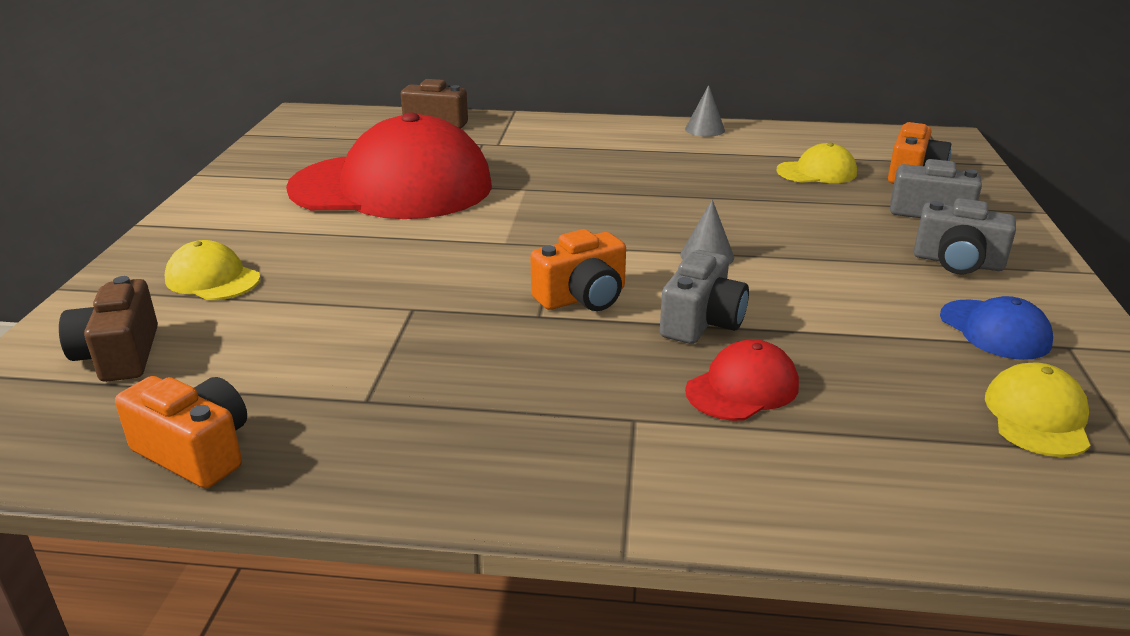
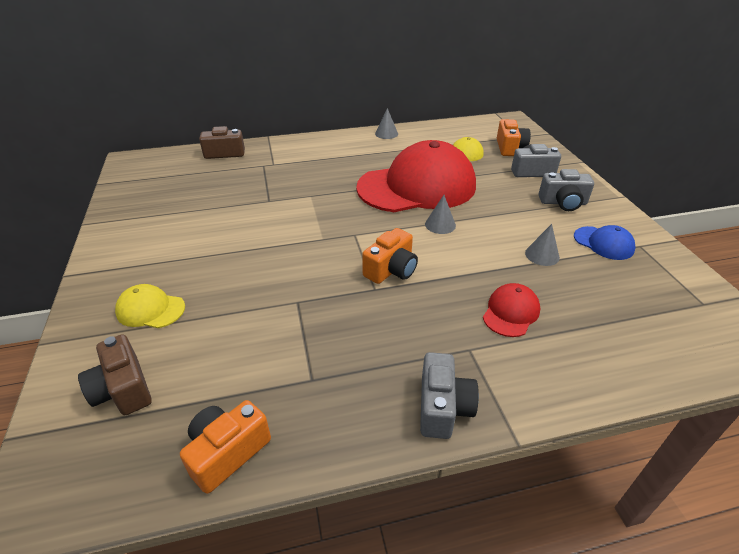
camera: 20 degrees left, 10 degrees up
(196, 452) = (227, 452): orange camera -> orange camera turned 60 degrees counterclockwise
(392, 187) = (226, 209): red cap -> red cap (417, 186)
(701, 322) = (464, 272): grey camera -> grey camera (443, 407)
(860, 325) = (542, 255): none -> grey cone
(1037, 416) = (651, 293): yellow cap -> none

